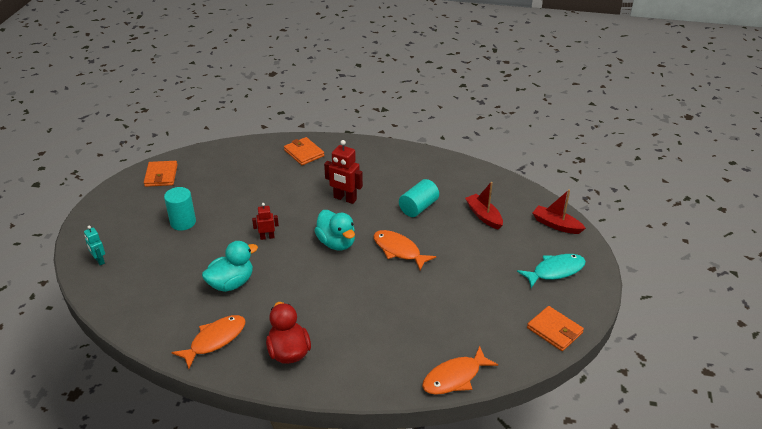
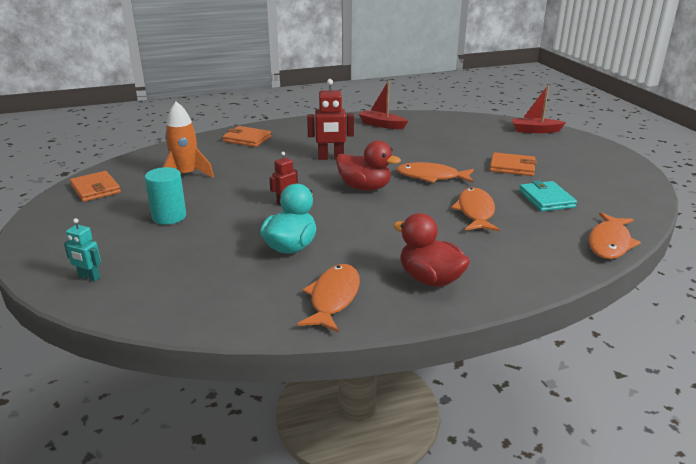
camera: 30 degrees left, 10 degrees down
(227, 181) = (186, 175): none -> orange rocket
(336, 243) = (365, 187): turquoise duck -> red duck
(390, 302) = (475, 212): none -> orange fish
(418, 207) = (408, 147): turquoise cylinder -> none
(462, 312) = (546, 199): none -> turquoise wallet
(483, 216) = (471, 139): red boat -> red boat (382, 125)
(554, 330) = (634, 188): orange wallet -> orange wallet (512, 167)
(555, 271) = (577, 155): turquoise fish -> none

